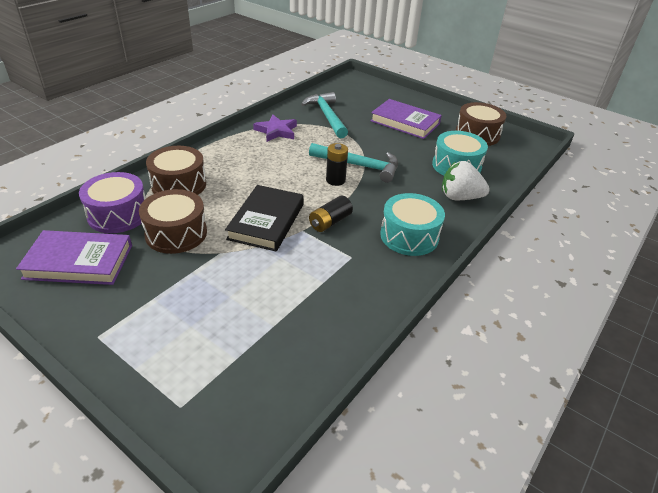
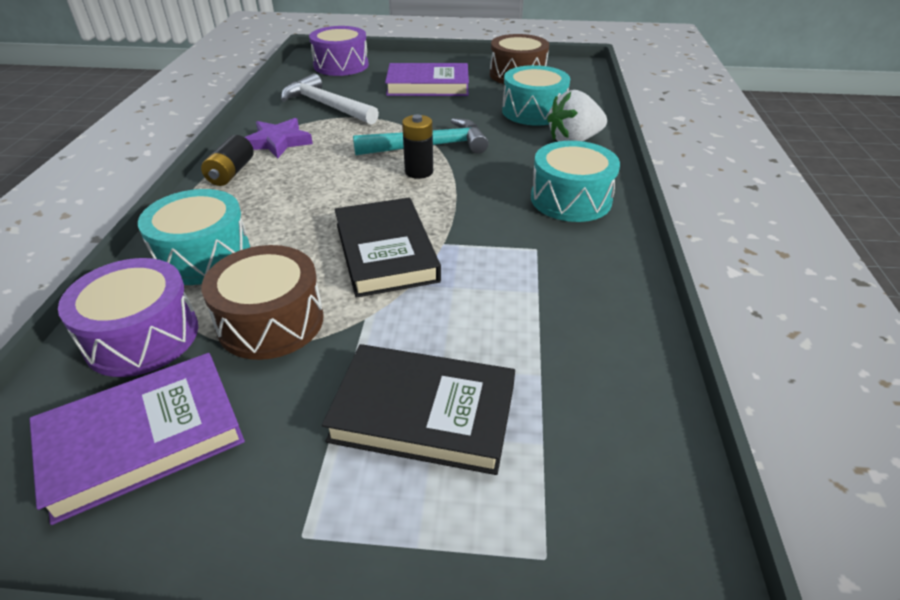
camera: 30 degrees left, 0 degrees up
(179, 185) = (203, 256): brown drum -> turquoise drum
(197, 313) = (423, 413): none -> black book
(327, 116) = (326, 106): turquoise hammer -> white hammer
(330, 222) = (466, 220): black battery -> black battery (231, 173)
(364, 90) = (341, 65): none -> purple drum

